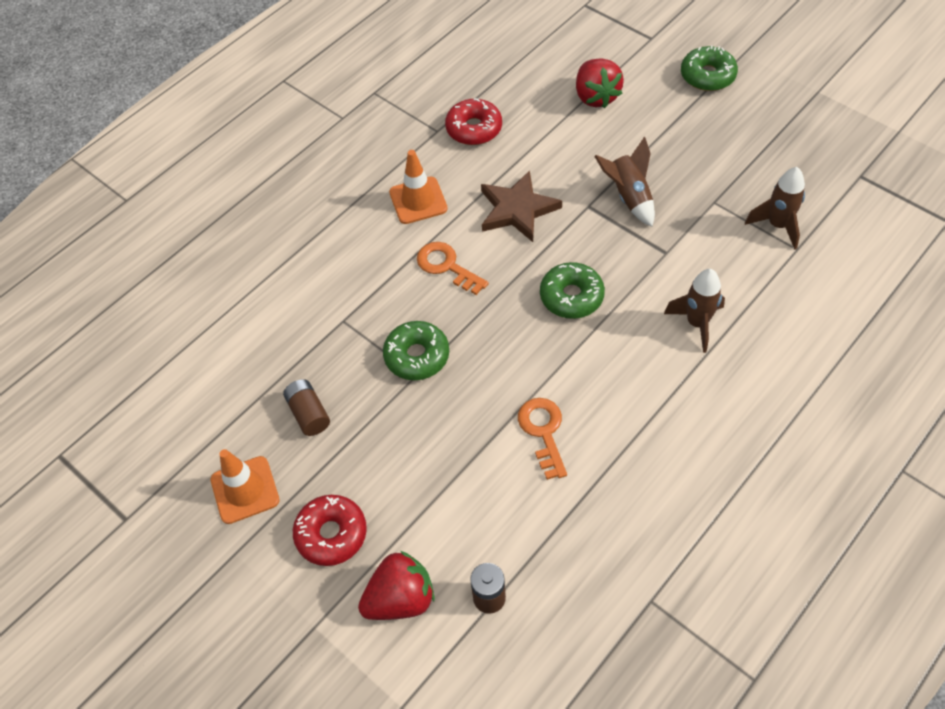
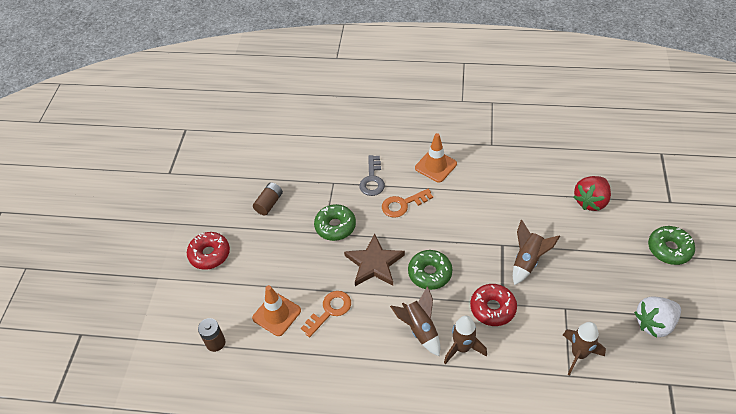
camera: 55 degrees right, 5 degrees down
(245, 490) = (211, 206): orange traffic cone -> orange traffic cone (276, 314)
(378, 276) = (372, 179): none -> grey key
(400, 599) = (192, 304): red strawberry -> none
(447, 266) = (403, 204): orange key -> orange key turned 120 degrees counterclockwise
(474, 129) = (508, 159): red donut -> red donut (492, 308)
(517, 209) = (469, 213): brown star -> brown star (374, 263)
(641, 351) = (419, 329): none -> brown rocket
(785, 143) = (654, 323): none -> white strawberry

